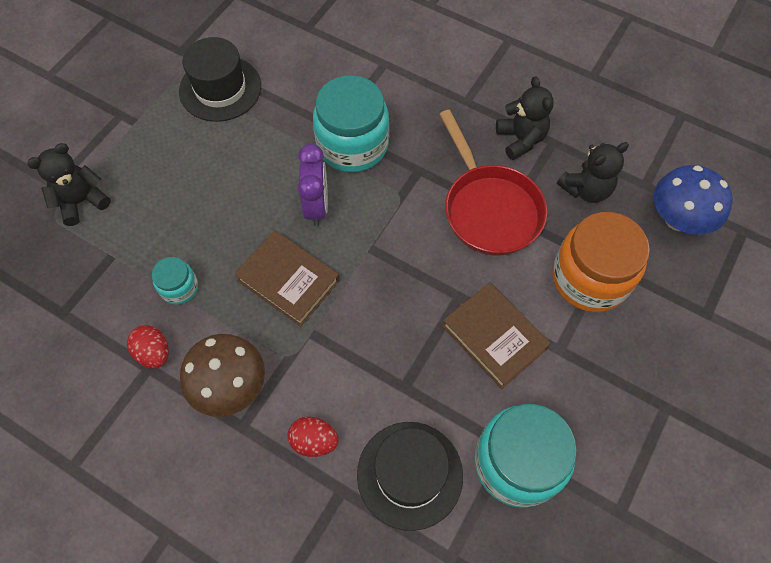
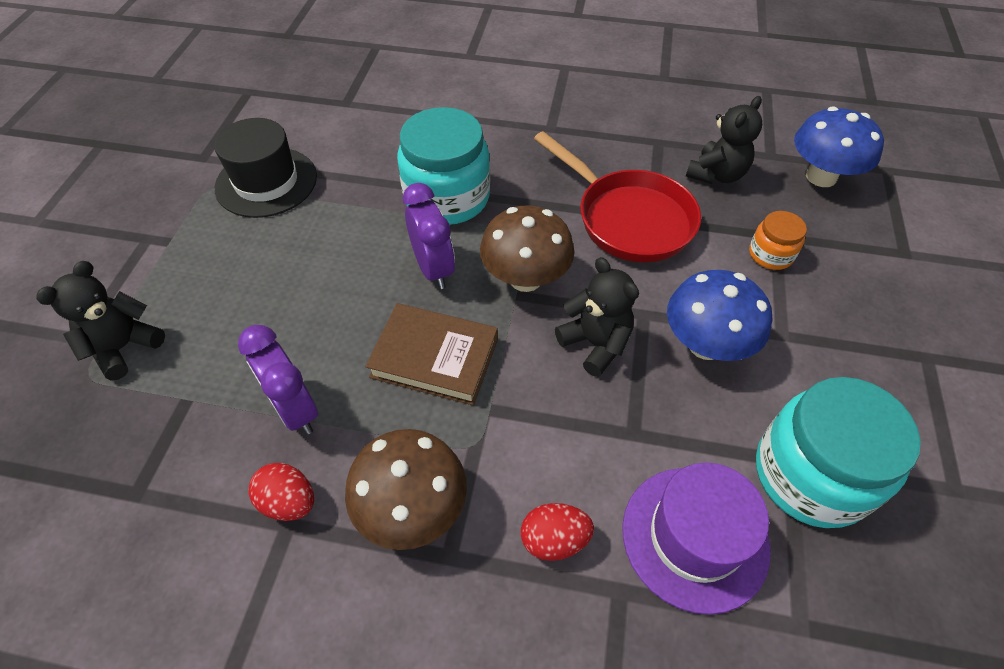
camera: 20 degrees left, 10 degrees down
(179, 288) = (295, 409): turquoise jar -> purple clock
(382, 236) = (525, 278): none -> brown mushroom
(410, 474) = (695, 537): black hat -> purple hat
(494, 337) = (706, 344): brown book -> blue mushroom
(520, 139) = (625, 148): black teddy bear -> black teddy bear (595, 344)
(590, 278) = (770, 254): orange jar -> orange jar, size x0.49

